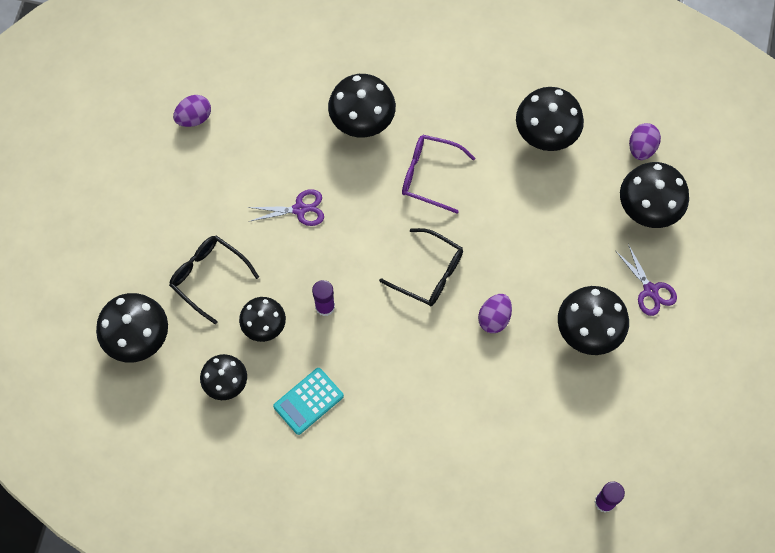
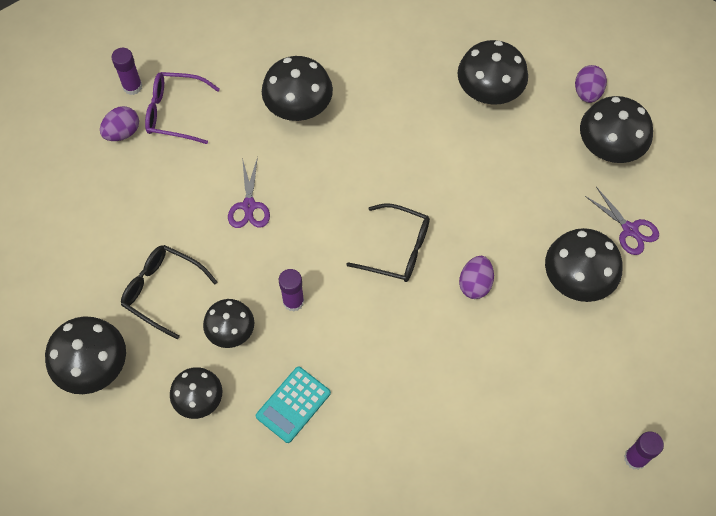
camera: 10 degrees left, 5 degrees down
(210, 73) = (132, 86): none -> purple glue stick
(300, 209) = (249, 206): purple scissors -> purple scissors turned 105 degrees clockwise
(429, 175) = (378, 152): purple glasses -> purple glasses (175, 112)

